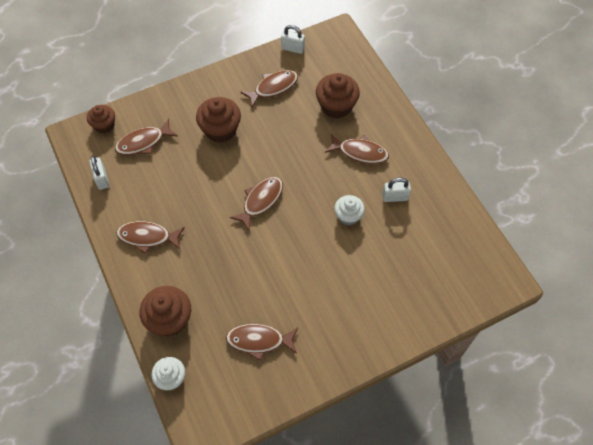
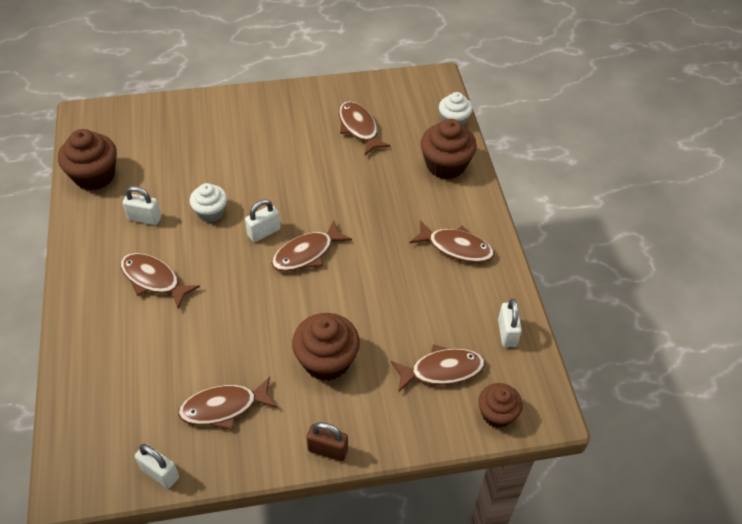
camera: 165 degrees left, 10 degrees down
(203, 81) = (328, 450): none -> brown padlock
(259, 341) = (359, 128): brown fish -> brown fish turned 135 degrees counterclockwise
(300, 210) = (264, 232): none -> white padlock
(336, 106) = (147, 352): brown cupcake -> brown cupcake (94, 176)

